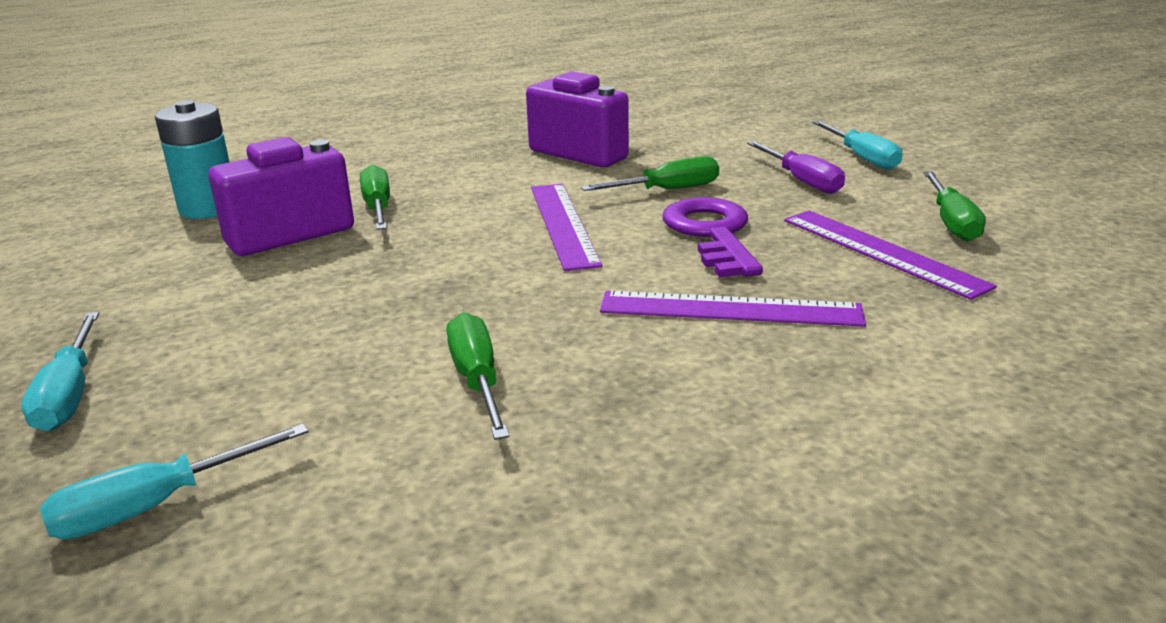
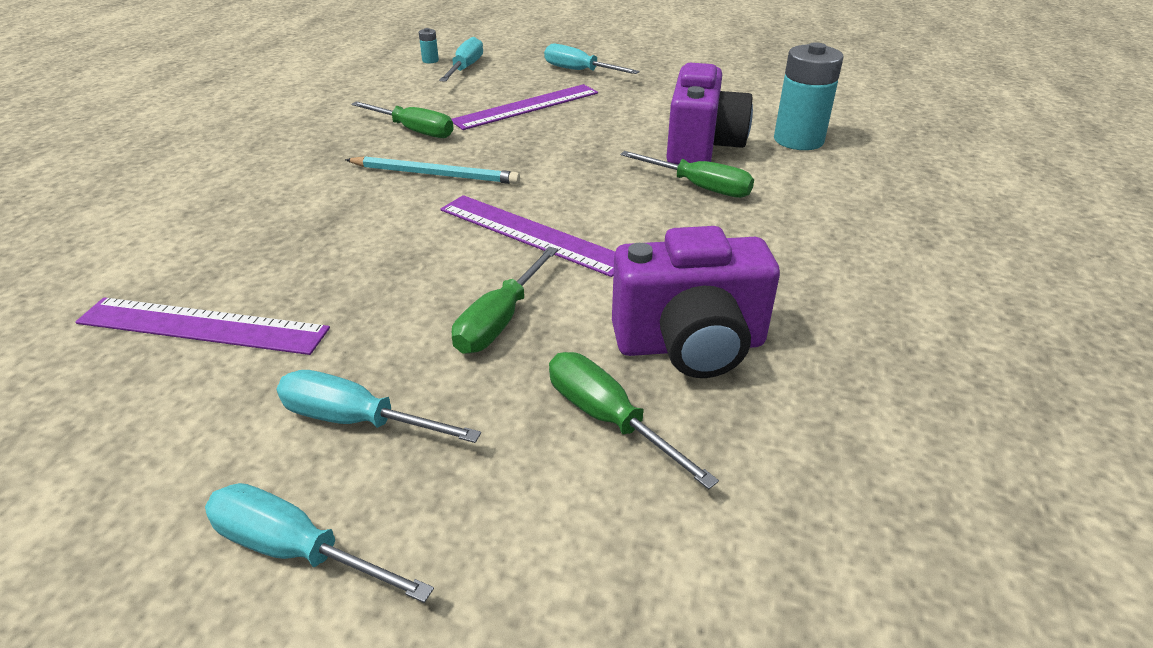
camera: 135 degrees right, 10 degrees up
(140, 583) = (430, 60): none -> turquoise battery
(551, 304) = (435, 174): none -> turquoise pencil
(712, 234) = (388, 278): purple key -> none
(730, 309) = (309, 216): purple ruler -> purple ruler (526, 107)
(802, 181) = (356, 420): purple screwdriver -> turquoise screwdriver
(951, 222) = (121, 416): green screwdriver -> green screwdriver (608, 419)

